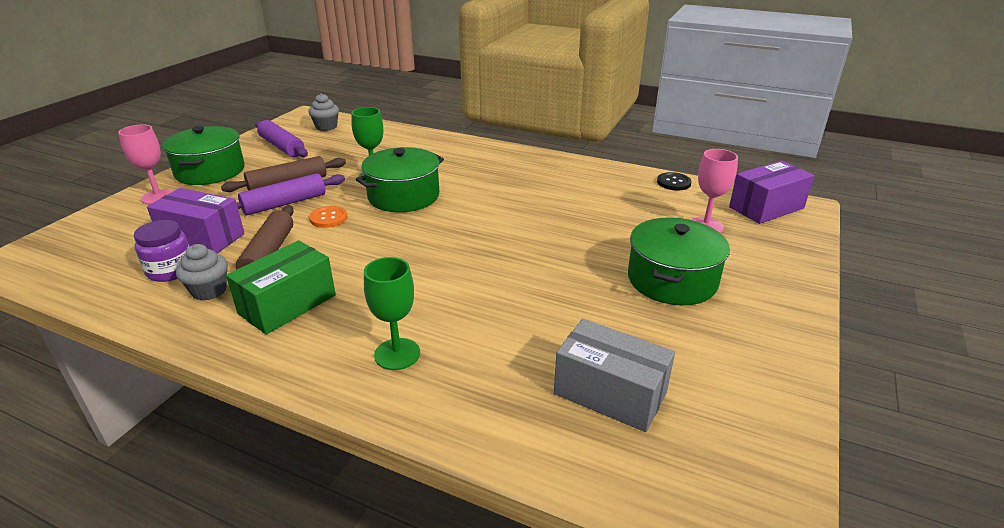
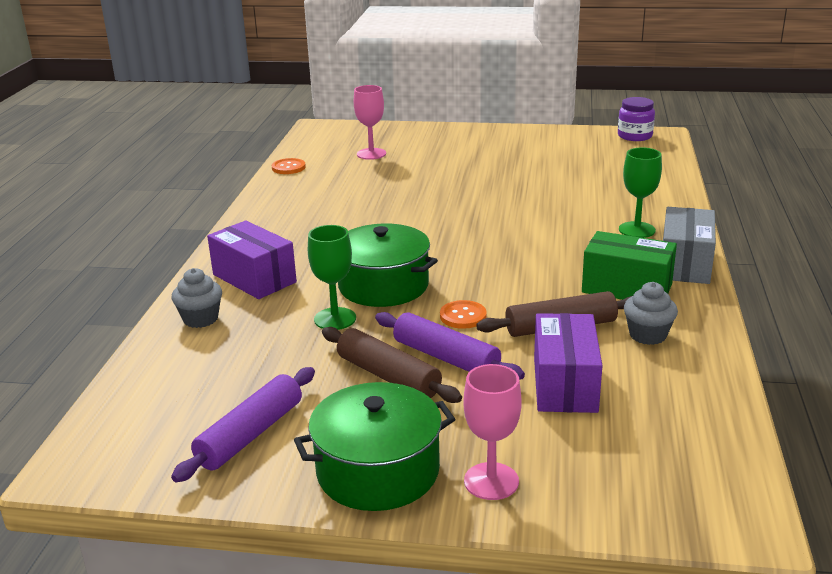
camera: 105 degrees left, 5 degrees down
(171, 270) = (640, 374): purple jar -> purple jar (634, 136)
(326, 127) = (144, 419): grey cupcake -> grey cupcake (200, 319)
(610, 393) = (604, 168): grey box -> grey box (685, 264)
(672, 280) = (464, 160): green pot -> none
(673, 182) = (288, 167): black button -> orange button
(766, 208) = (326, 137): purple box -> purple box (254, 278)

